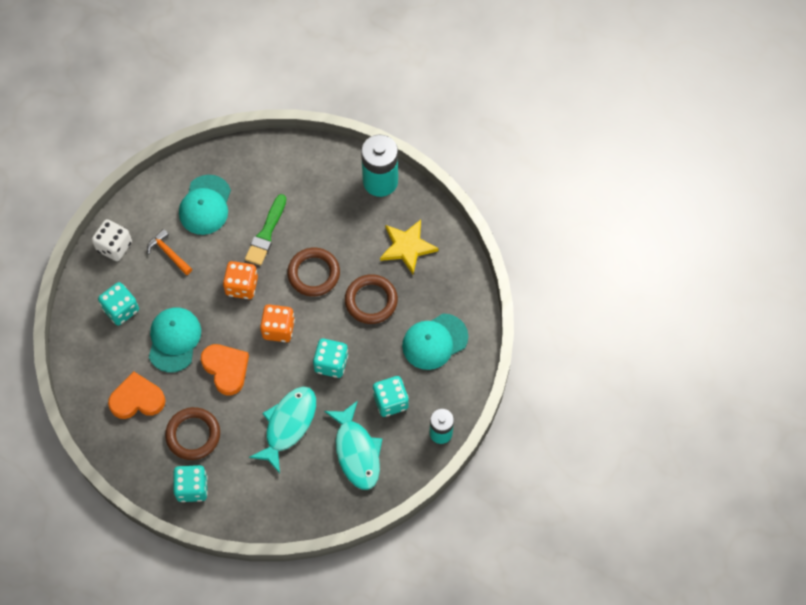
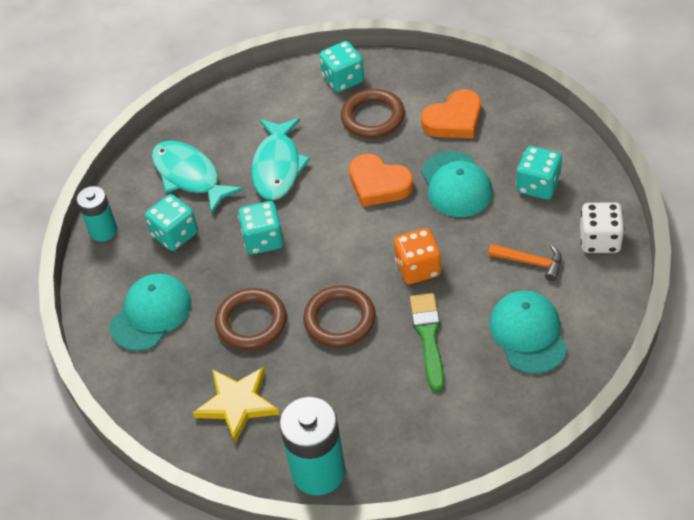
camera: 160 degrees right, 15 degrees down
(278, 329) = (345, 245): orange dice -> none

